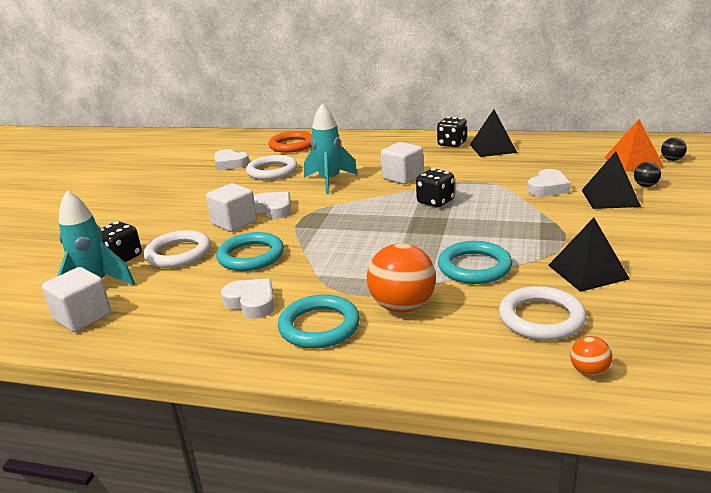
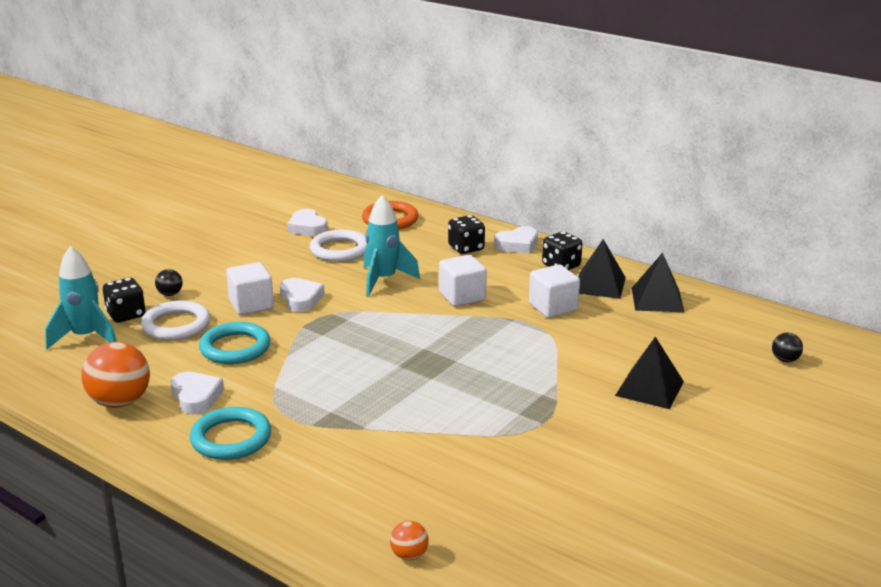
camera: 20 degrees right, 0 degrees up
(83, 317) = (55, 367): white cube -> white cube (553, 307)
(402, 306) = (317, 443): orange ball -> orange ball (120, 402)
(435, 202) = (463, 338): black dice -> black dice (466, 248)
(474, 267) = (422, 424): turquoise ring -> none
(541, 318) = (424, 494): white ring -> none
(548, 188) = (598, 355): white heart -> white heart (517, 245)
(587, 272) = (522, 463): black pyramid -> black pyramid (657, 299)
(633, 162) = (736, 349): orange pyramid -> none
(645, 185) = (709, 384): black ball -> black ball (170, 294)

